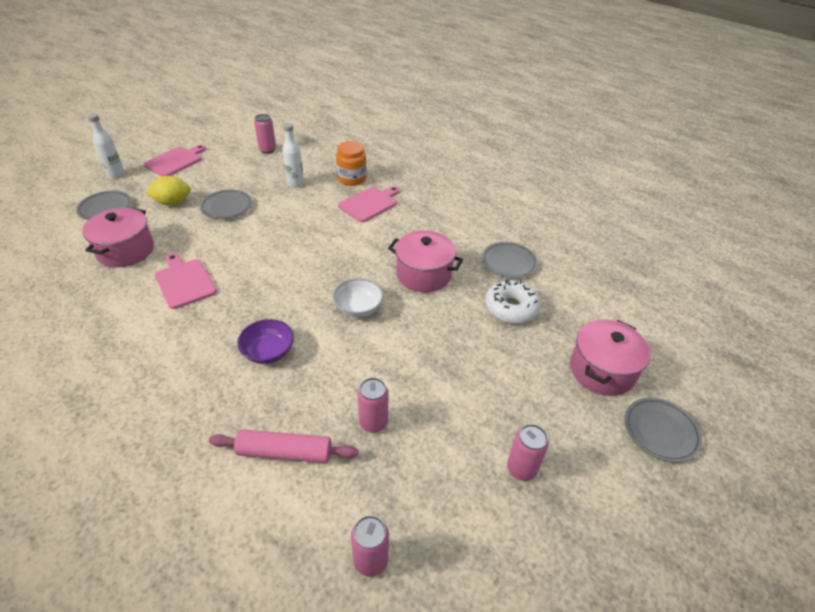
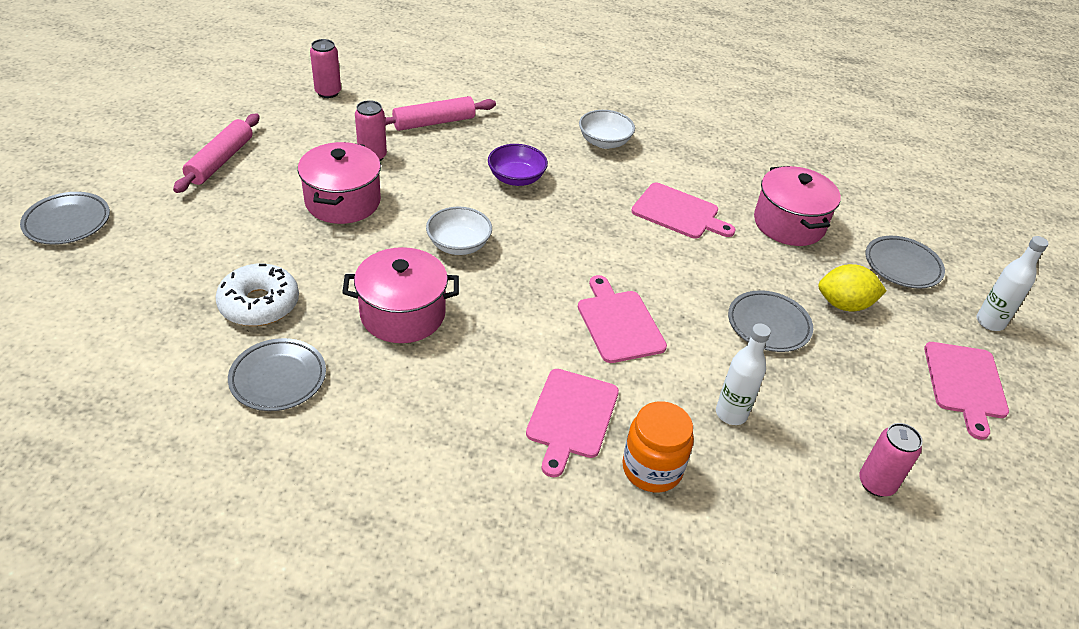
camera: 150 degrees right, 0 degrees up
(155, 366) = (604, 142): none -> white bowl
(173, 202) = (844, 304): yellow lemon -> yellow lemon turned 45 degrees clockwise
(304, 232) = (619, 323): none -> pink cutting board
(521, 469) = (220, 161): pink can -> pink rolling pin
(602, 370) = (129, 263): pink pot -> pink pot (343, 201)

